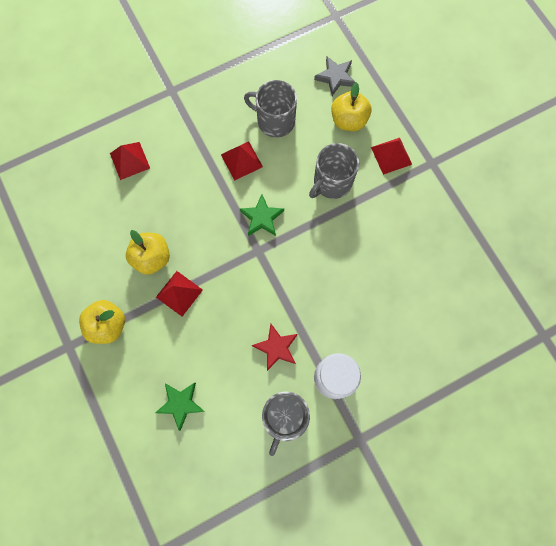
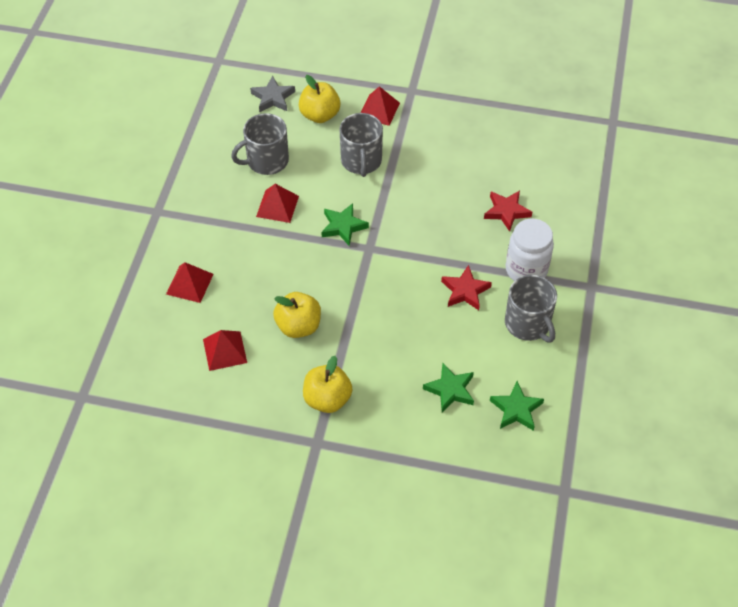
camera: 50 degrees left, 20 degrees down
(179, 293) = (351, 327): red pyramid -> red pyramid (225, 350)
(201, 465) = (516, 409): none -> green star
(377, 321) = (506, 211): none -> red star

